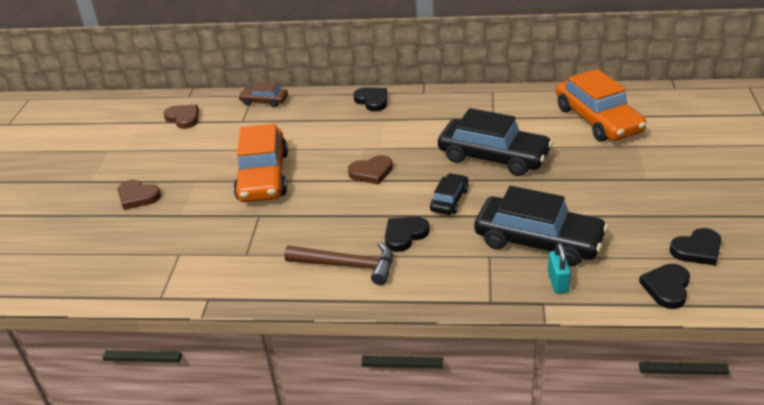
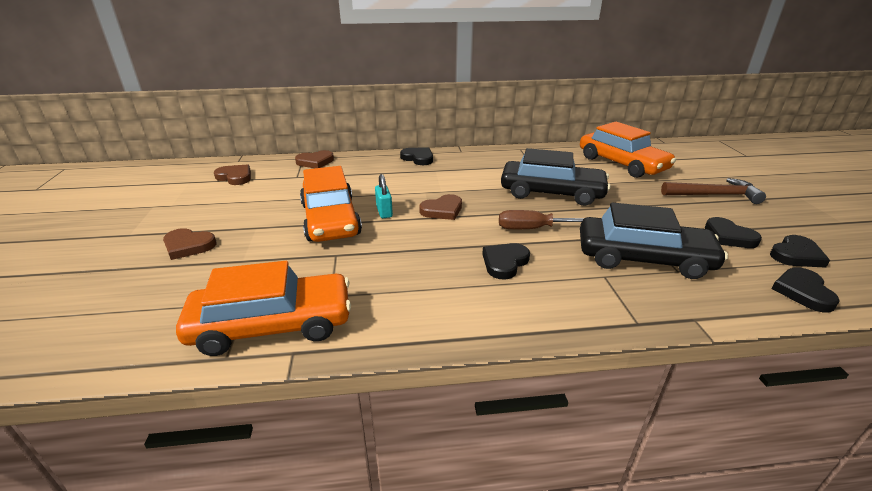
camera: 15 degrees left, 5 degrees down
(196, 275) = (272, 325): none -> orange car
(264, 101) = (315, 162): brown car -> brown heart
(347, 265) = (456, 298): brown hammer -> brown hammer (714, 195)
(449, 200) = (532, 229): black car -> brown screwdriver
(557, 282) = (693, 296): turquoise padlock -> turquoise padlock (384, 212)
(644, 223) = (728, 236): none -> black heart

